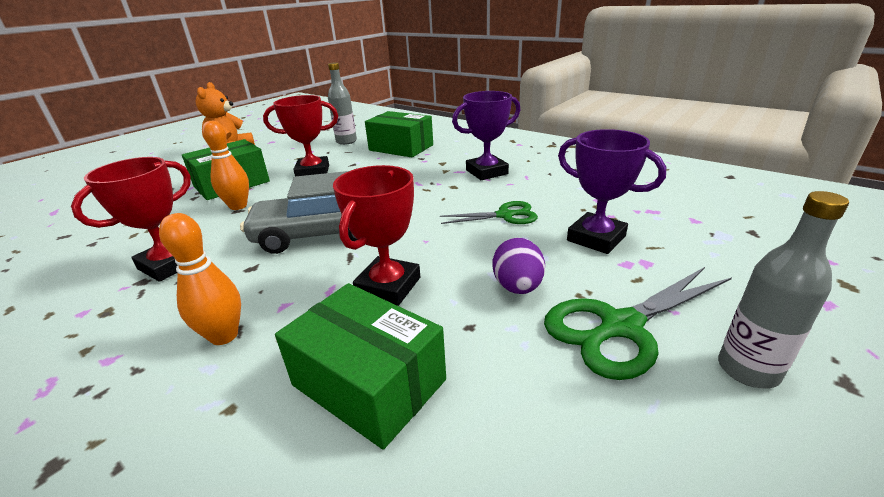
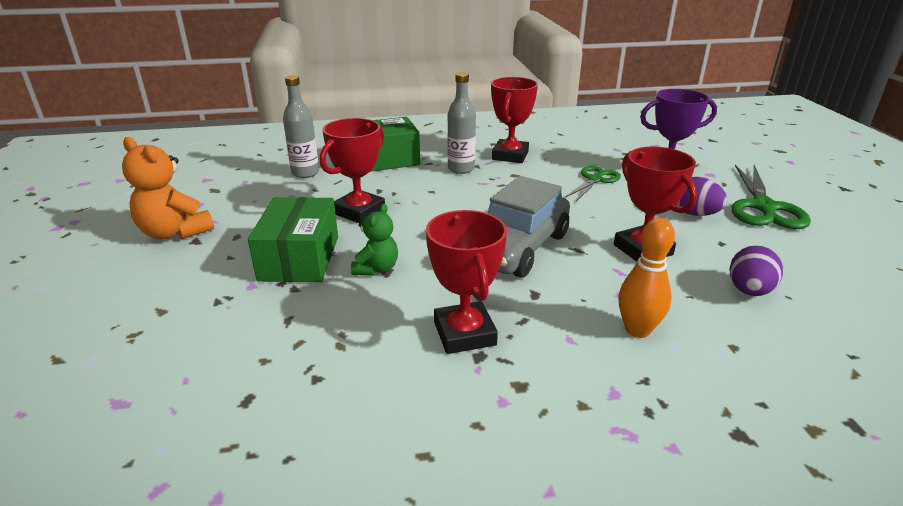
camera: 50 degrees left, 0 degrees up
(238, 206) = (376, 269): orange bowling pin -> green teddy bear
(369, 382) = (749, 291): green box -> purple egg
(486, 172) = (510, 156): purple trophy -> red trophy
(747, 370) = (821, 199): grey bottle -> grey bottle (461, 169)

